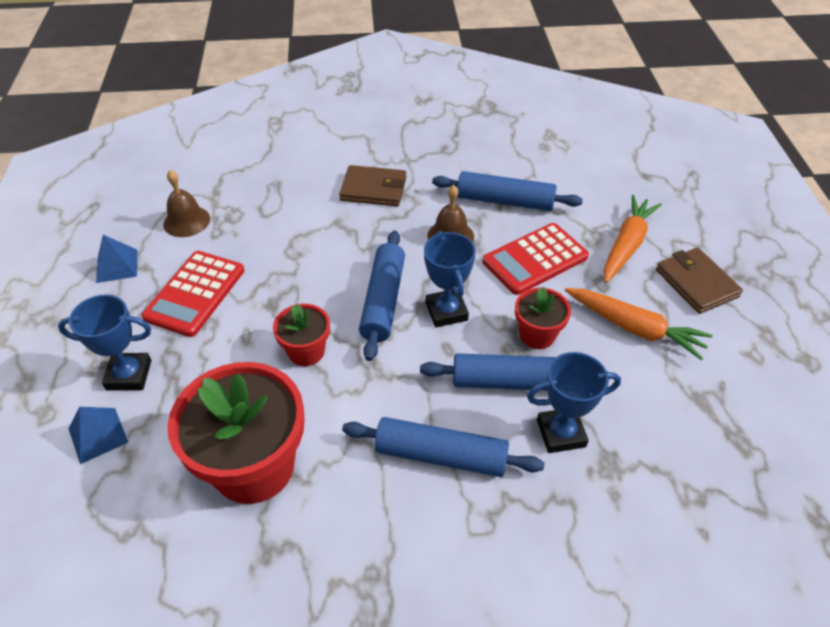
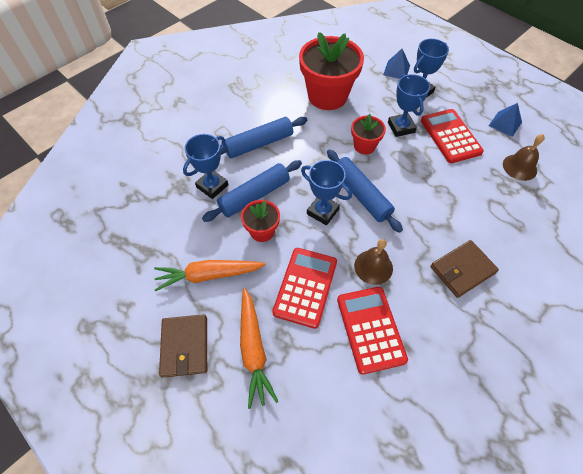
camera: 140 degrees right, 10 degrees up
(230, 343) = (401, 127): none -> blue trophy
(504, 201) = (370, 329): blue rolling pin -> red calculator
(696, 283) = (185, 346): brown wallet -> brown wallet turned 60 degrees clockwise

